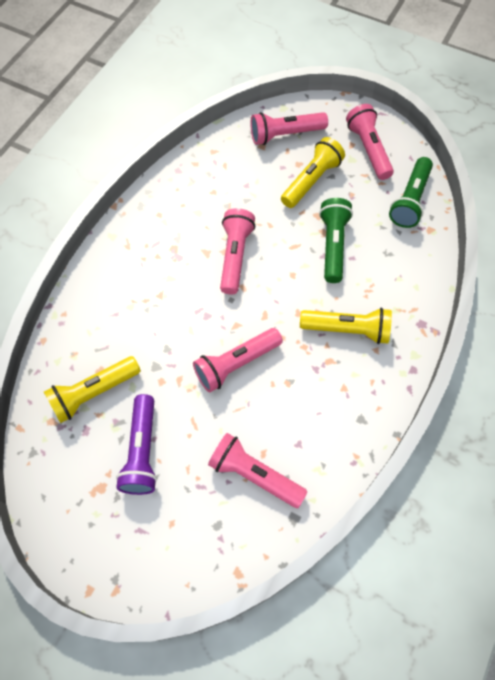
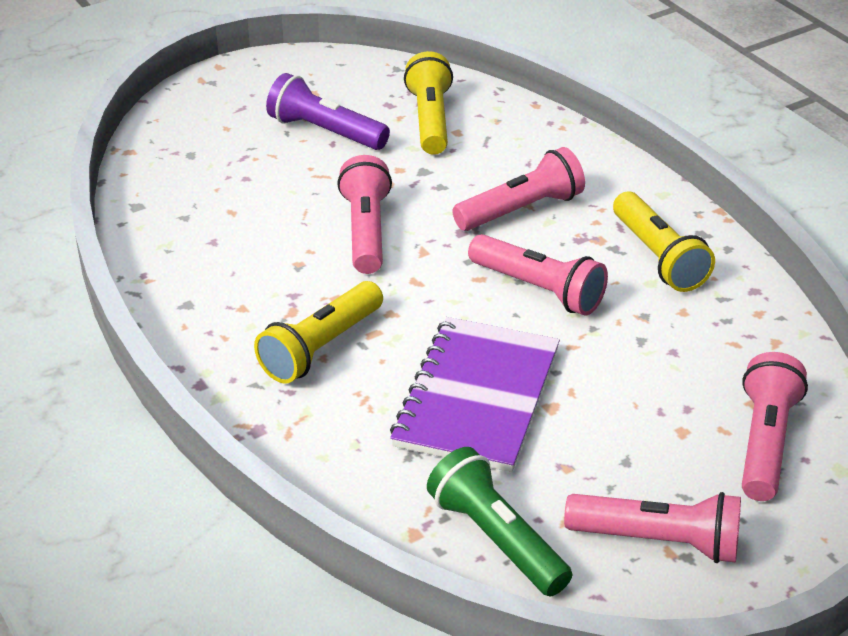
camera: 120 degrees right, 25 degrees down
(254, 474) = (215, 196): pink flashlight -> pink flashlight (521, 210)
(311, 181) = (631, 430): yellow flashlight -> yellow flashlight (658, 257)
(333, 245) = (477, 397): green flashlight -> purple notebook

